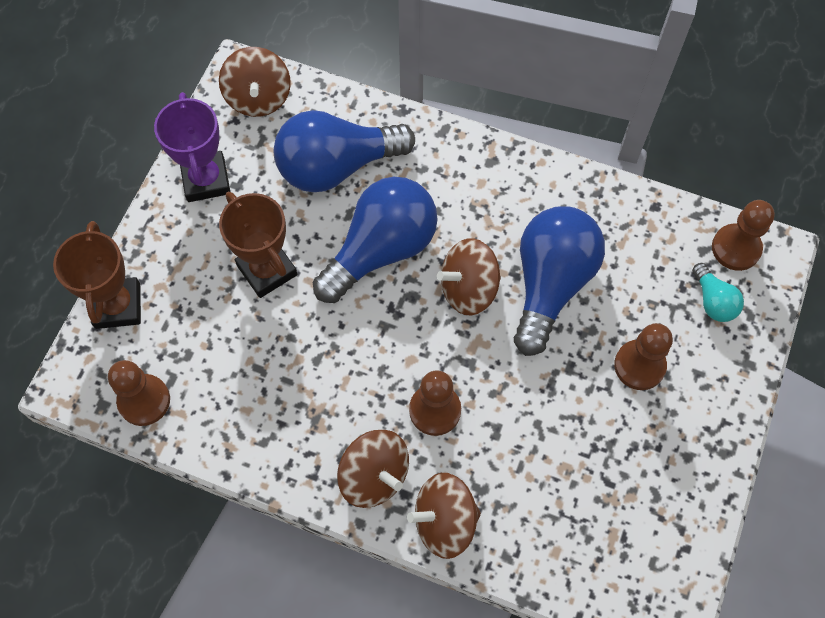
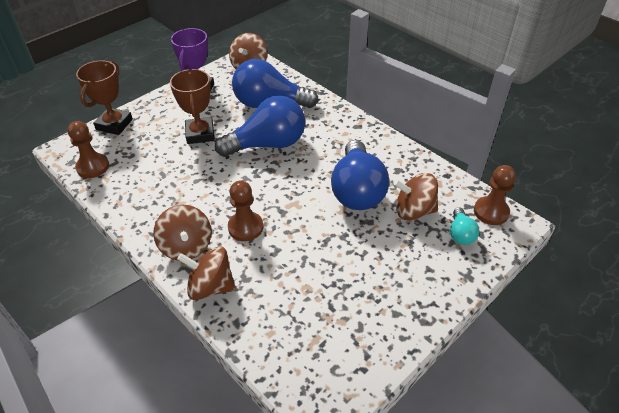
camera: 25 degrees right, 20 degrees down
(468, 289) = (306, 177): brown spinning top -> brown spinning top (413, 211)
(550, 284) = (357, 190): blue light bulb -> blue light bulb turned 135 degrees clockwise
(639, 366) = (390, 250): brown pawn -> none

